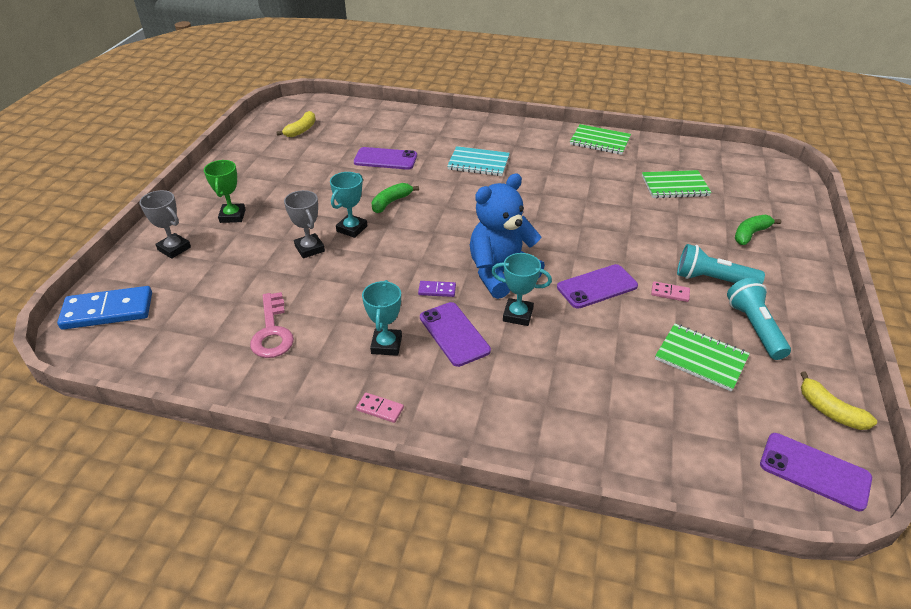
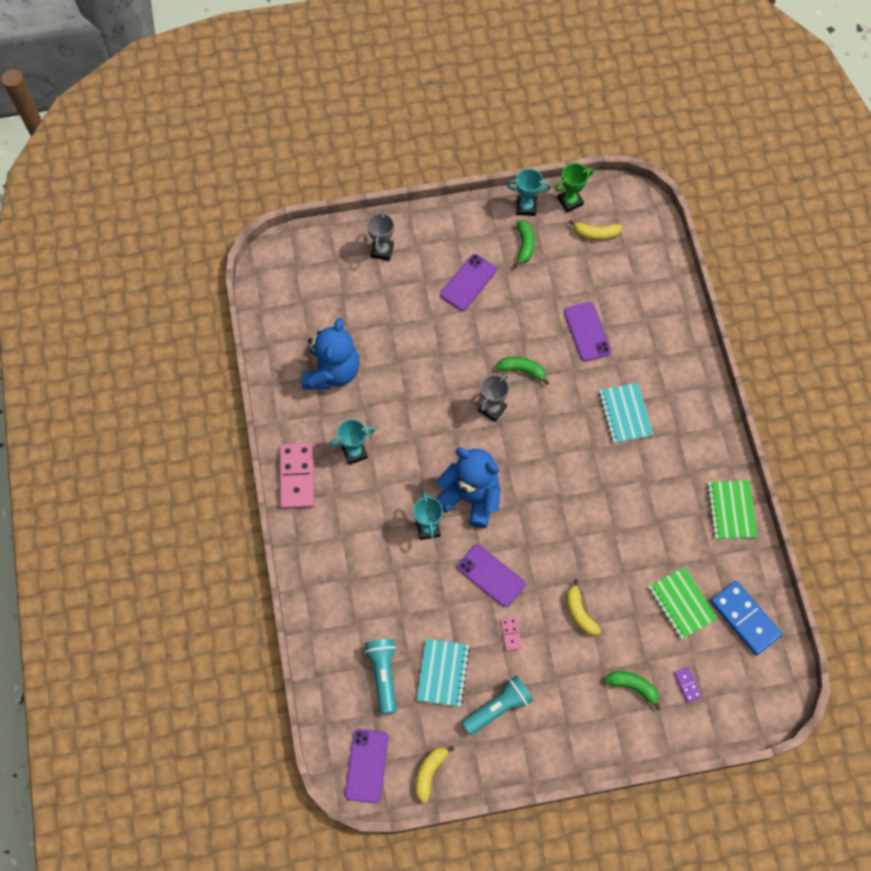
camera: 65 degrees right, 25 degrees up
(108, 311) = (301, 257): blue domino -> blue domino (745, 618)
(232, 216) = (440, 263): green trophy -> green trophy (570, 201)
(271, 165) = (524, 246): none -> green banana
(272, 331) = (332, 372): pink key -> blue teddy bear
(309, 248) = (430, 343): grey trophy -> grey trophy (492, 409)
(352, 229) = (470, 360): turquoise trophy -> turquoise trophy (526, 207)
(380, 409) = (297, 477): pink domino -> pink domino, size x2.19
(437, 290) = (427, 459): purple domino -> purple domino (687, 685)
(454, 334) = (387, 492): purple phone -> purple phone (468, 282)
(662, 242) = (579, 613): none -> yellow banana
(701, 358) = (443, 673): green notebook -> turquoise notebook
(712, 280) = (546, 665): turquoise flashlight -> turquoise flashlight (383, 675)

